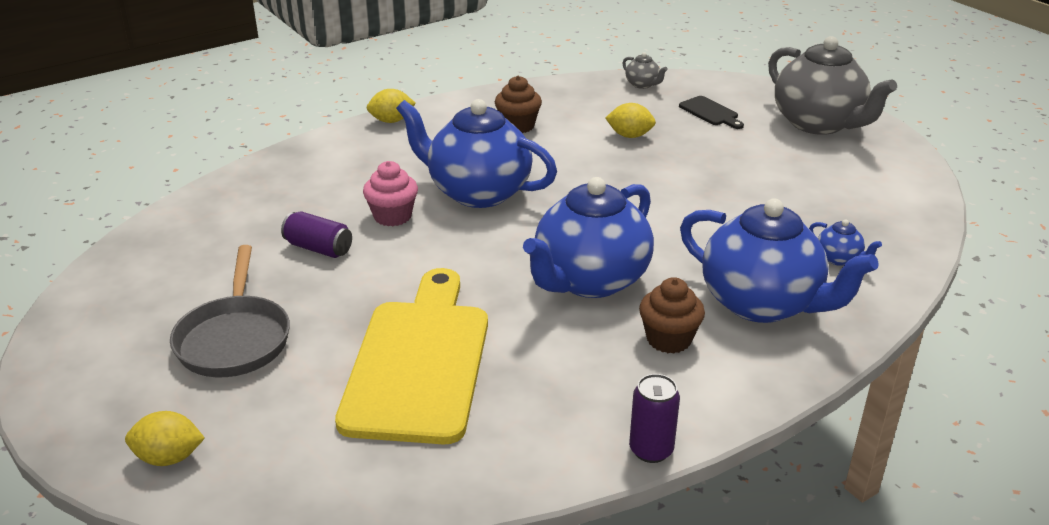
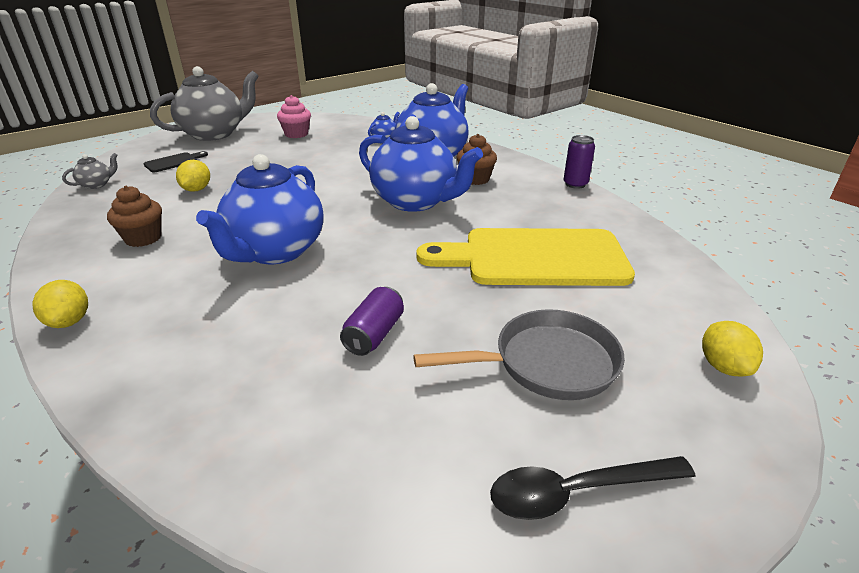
camera: 95 degrees left, 0 degrees up
(102, 330) = (577, 492): none -> black spoon
(392, 216) = (313, 294): pink cupcake -> pink cupcake (296, 134)

